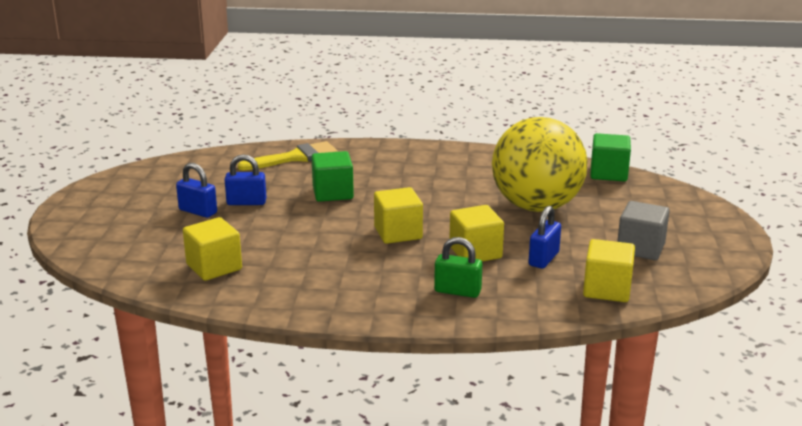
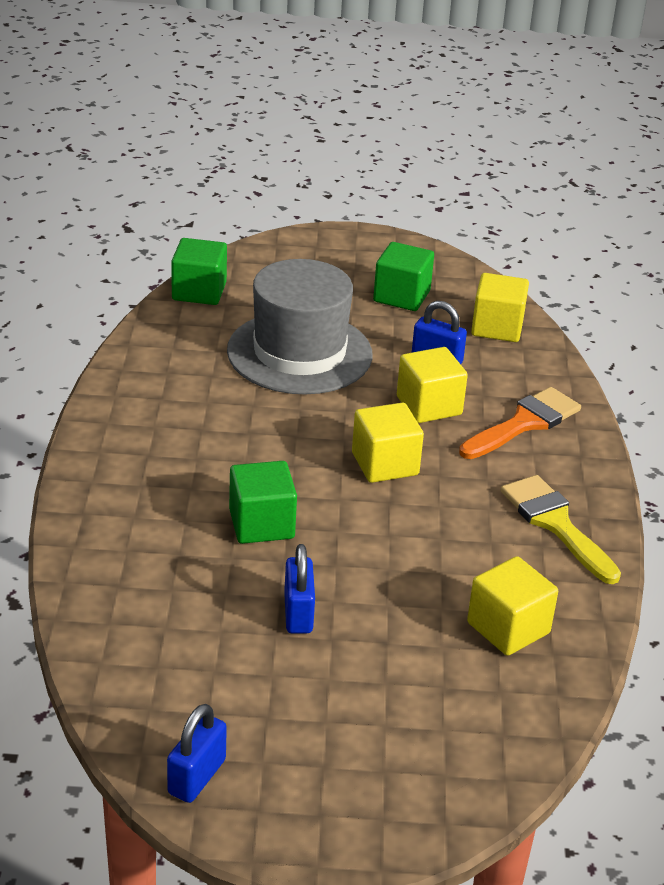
camera: 95 degrees left, 10 degrees up
(198, 211) = (334, 666): blue padlock -> blue padlock (196, 777)
(295, 157) = (121, 570): yellow brush -> yellow brush (555, 524)
(457, 291) = (524, 423): green padlock -> orange brush
(536, 206) = (299, 353): yellow ball -> grey hat
(640, 248) = (401, 296): grey cube -> green cube

